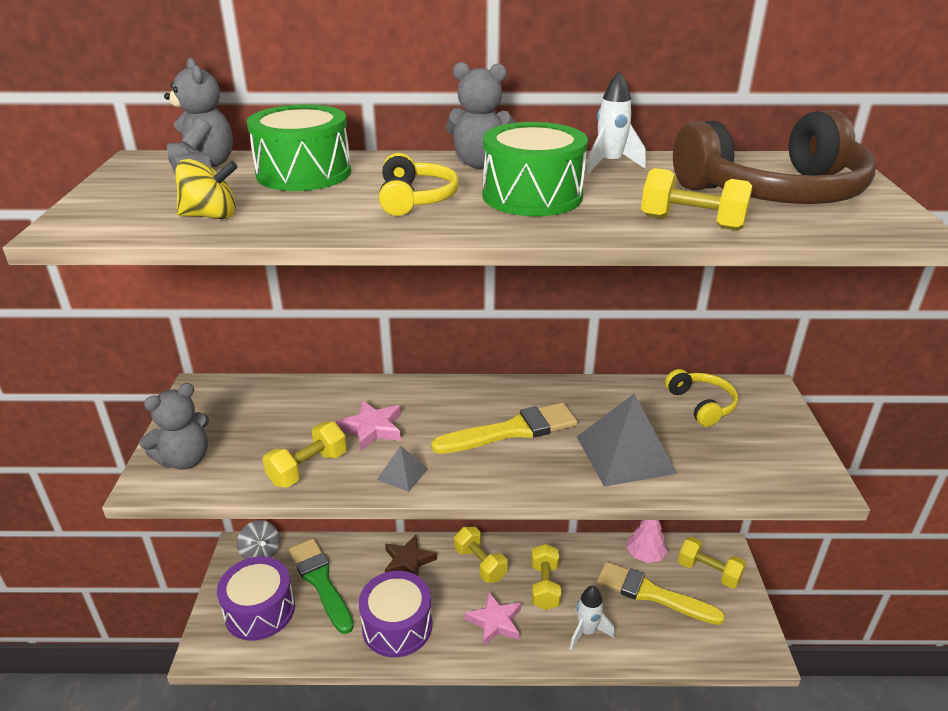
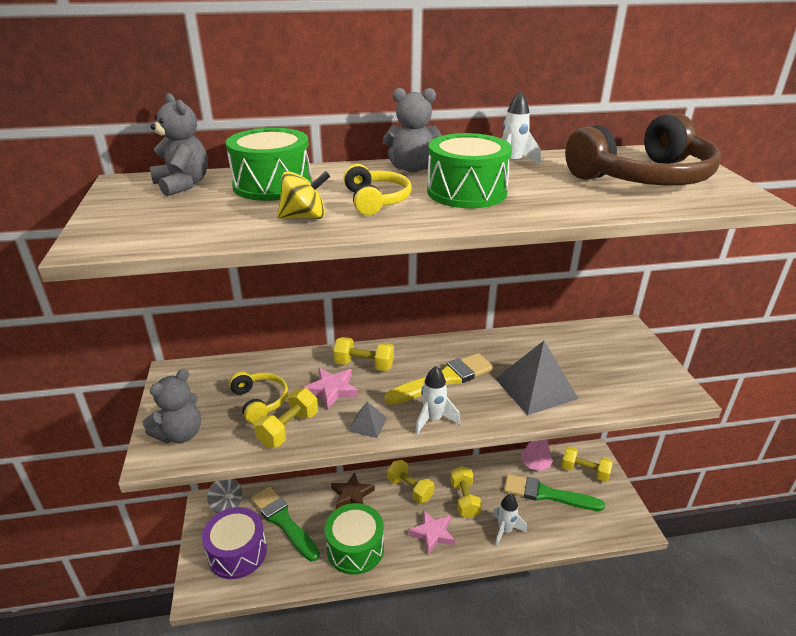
camera: 10 degrees left, 0 degrees up
(211, 216) = (212, 226): yellow spinning top -> yellow spinning top (304, 217)
(397, 626) = (355, 548): purple drum -> green drum
(483, 478) = (433, 420): none -> white rocket
(652, 594) = (547, 494): yellow brush -> green brush
(691, 223) = (596, 205): yellow dumbbell -> yellow dumbbell (364, 365)
(701, 405) = (580, 344): yellow headphones -> yellow headphones (260, 401)

